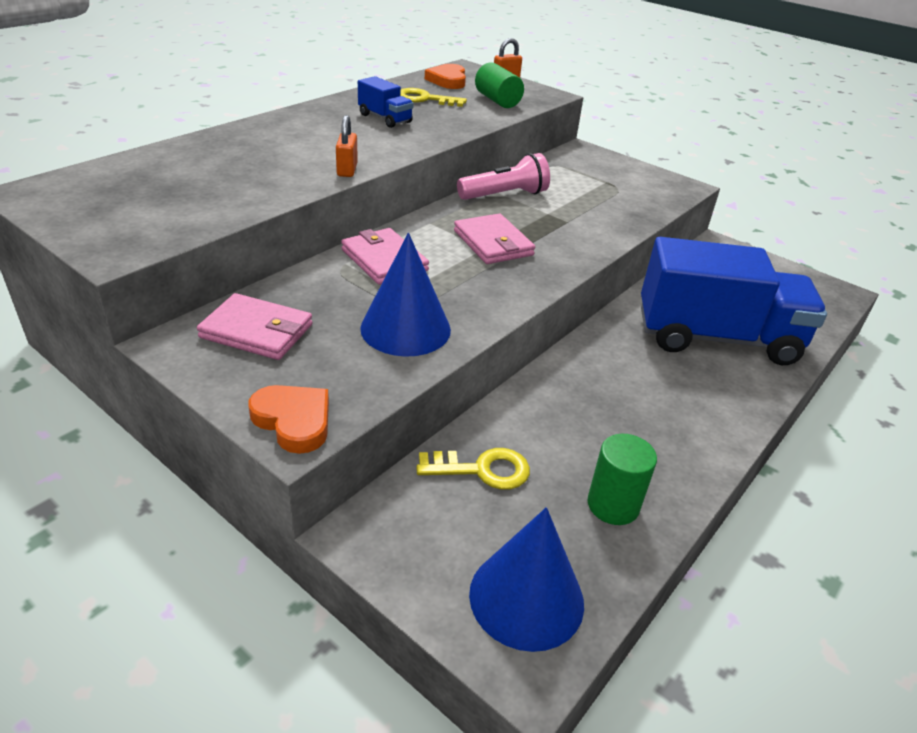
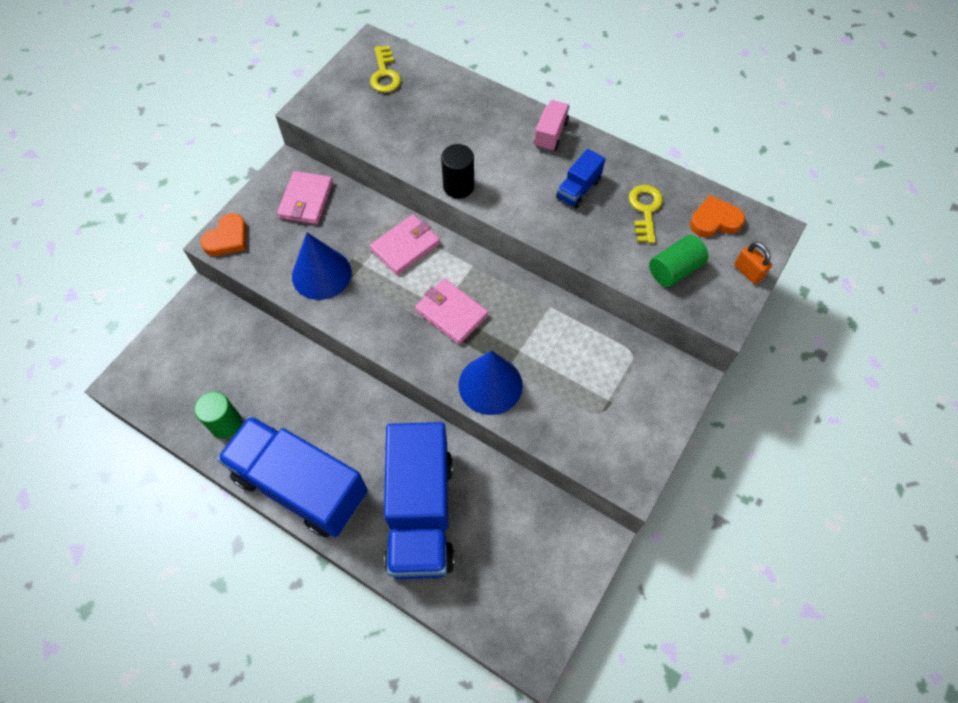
camera: 85 degrees right, 25 degrees up
(300, 118) = (550, 134): none -> pink truck
(347, 170) = (458, 186): orange padlock -> black cylinder
(482, 470) = (250, 350): yellow key -> yellow key (384, 74)
(493, 243) = (451, 313): pink wallet -> pink wallet turned 75 degrees clockwise
(504, 195) = (544, 314): pink flashlight -> none
(526, 597) = (160, 380): blue cone -> blue cone (490, 385)
(701, 429) = (301, 485): none -> blue truck

